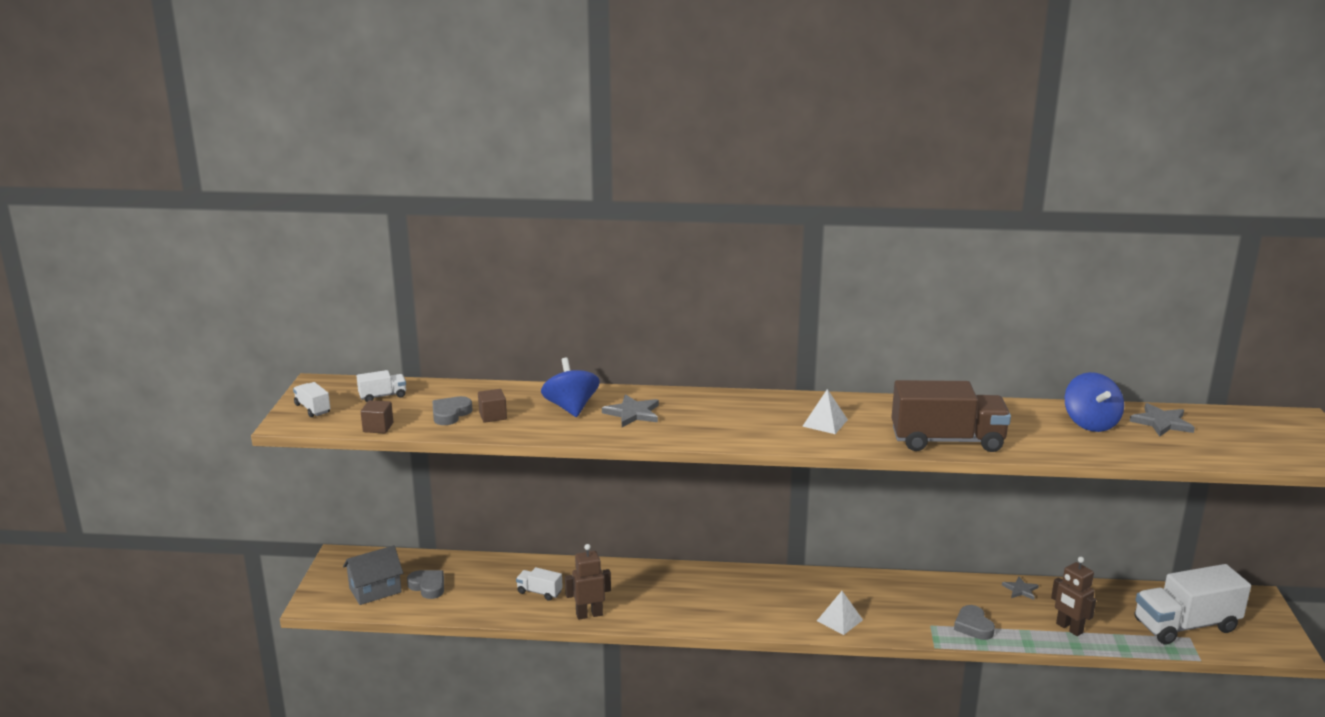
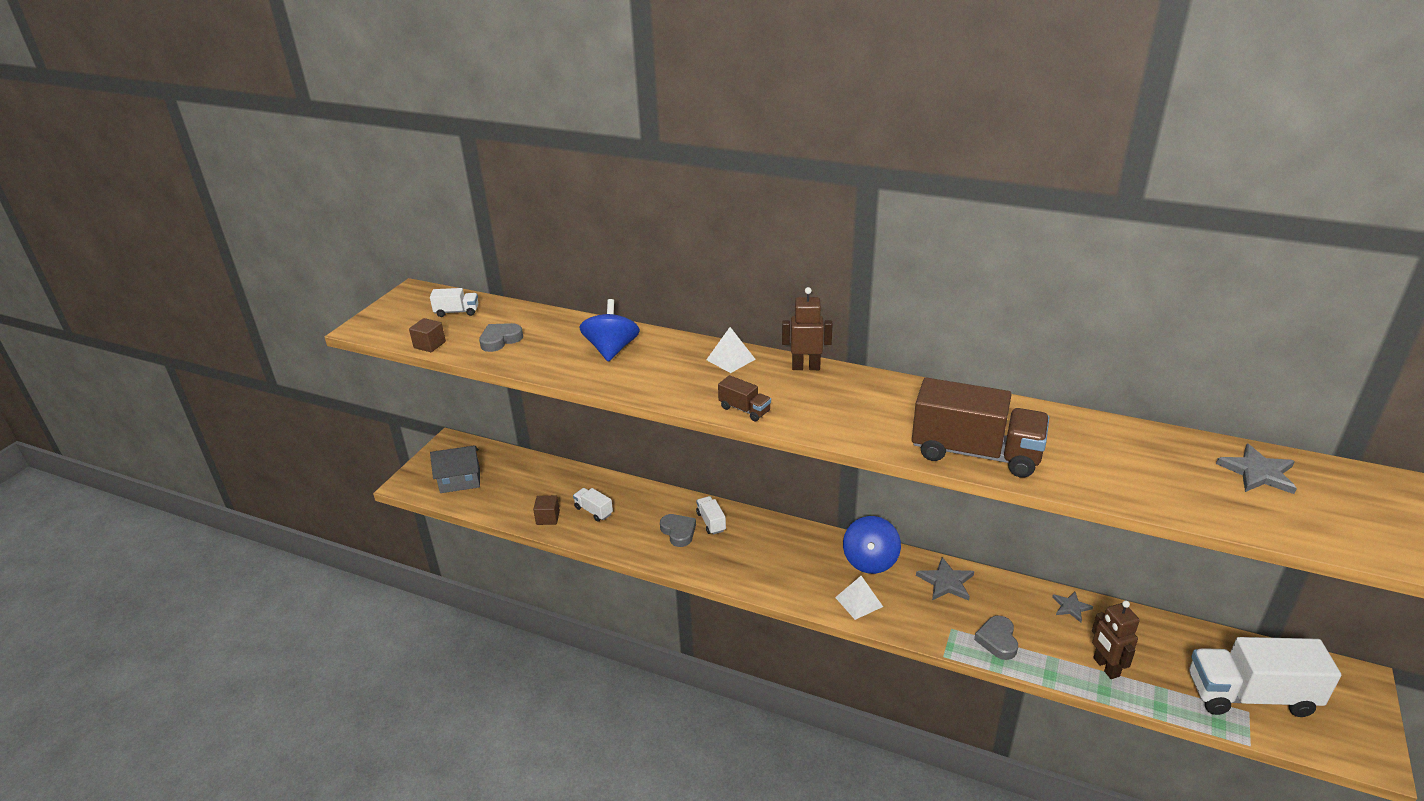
camera: 20 degrees right, 10 degrees up
(312, 409) = (391, 316): white truck -> white truck (711, 522)
(428, 586) = (504, 486): grey heart -> grey heart (678, 532)
(493, 416) = (535, 348): brown cube -> brown cube (548, 518)
(589, 614) = (624, 544): brown robot -> brown robot (806, 367)
(632, 413) = (665, 365): grey star -> grey star (946, 582)
(732, 437) = (744, 409): none -> brown truck
(825, 423) = (852, 407): white pyramid -> white pyramid (730, 359)
(1090, 423) = (1163, 458): blue spinning top -> blue spinning top (870, 561)

